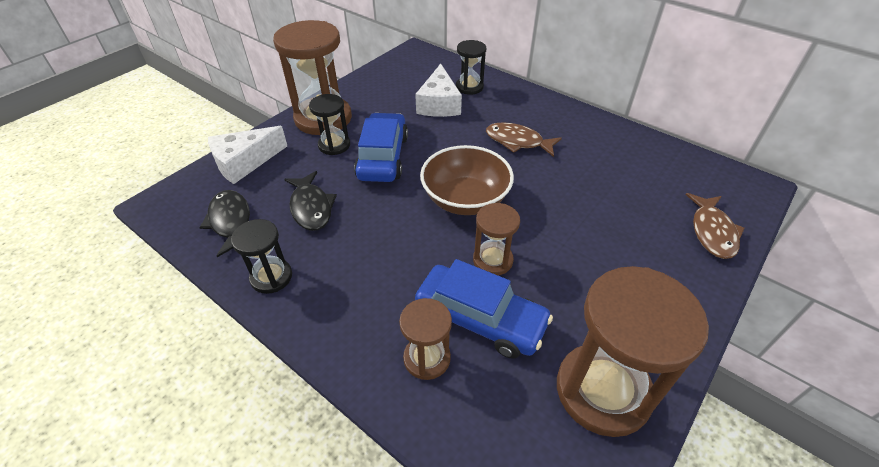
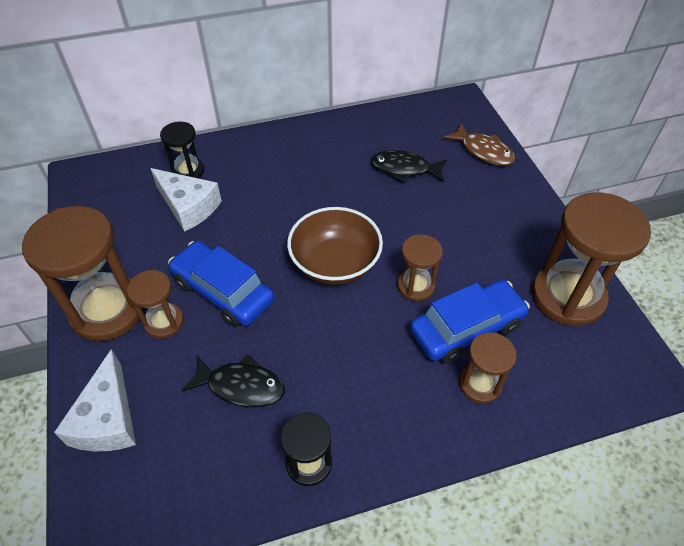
camera: 55 degrees left, 5 degrees up
(230, 222) = (197, 471): black fish -> black fish (404, 169)
(334, 145) = (164, 322): black hourglass -> brown hourglass
(517, 141) = (297, 187): brown fish -> none

